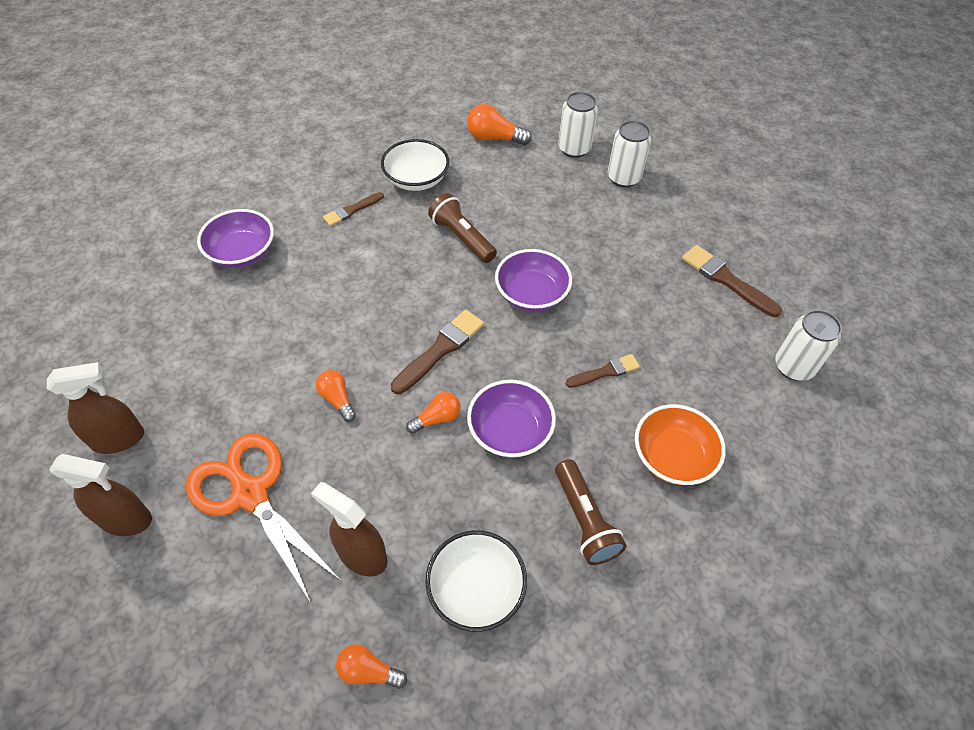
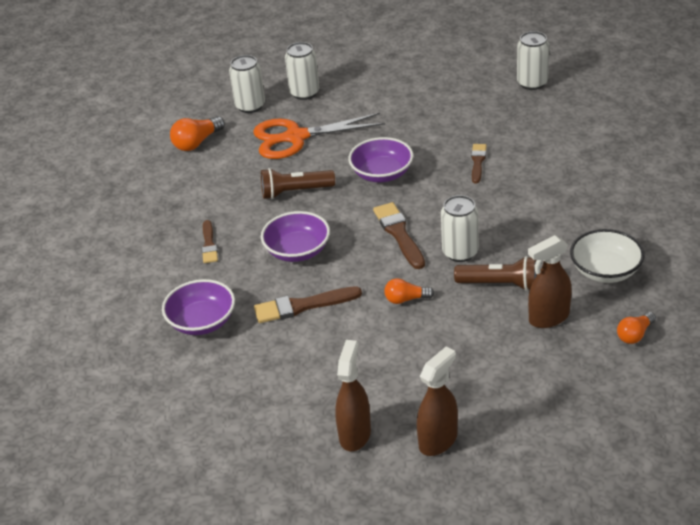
camera: 55 degrees left, 15 degrees down
(250, 493) = (460, 365): orange scissors -> orange scissors (295, 137)
(416, 179) = (206, 198): white bowl -> none
(437, 418) = (460, 252): orange light bulb -> white can
(510, 431) = (495, 220): purple bowl -> purple bowl (297, 251)
(585, 520) = (585, 208): brown flashlight -> brown flashlight (500, 284)
(672, 456) = (564, 156): orange bowl -> none
(726, 280) = (441, 82): brown brush -> brown brush (302, 306)

